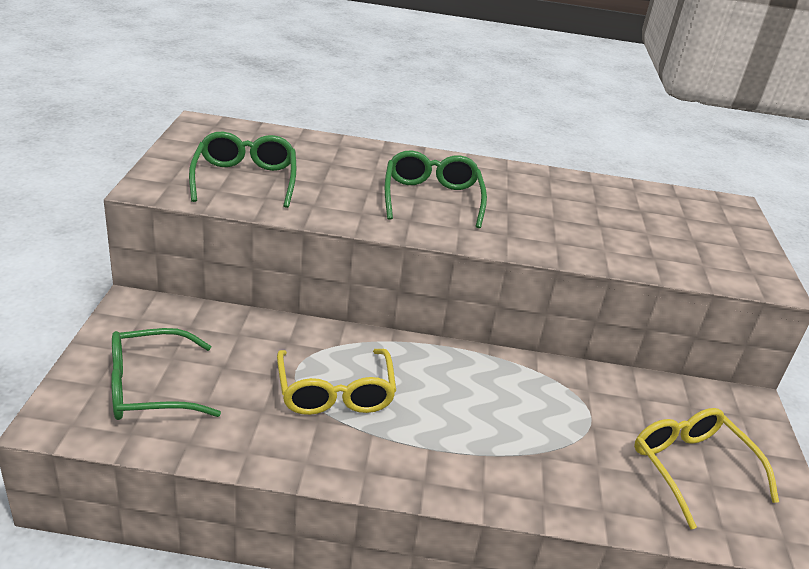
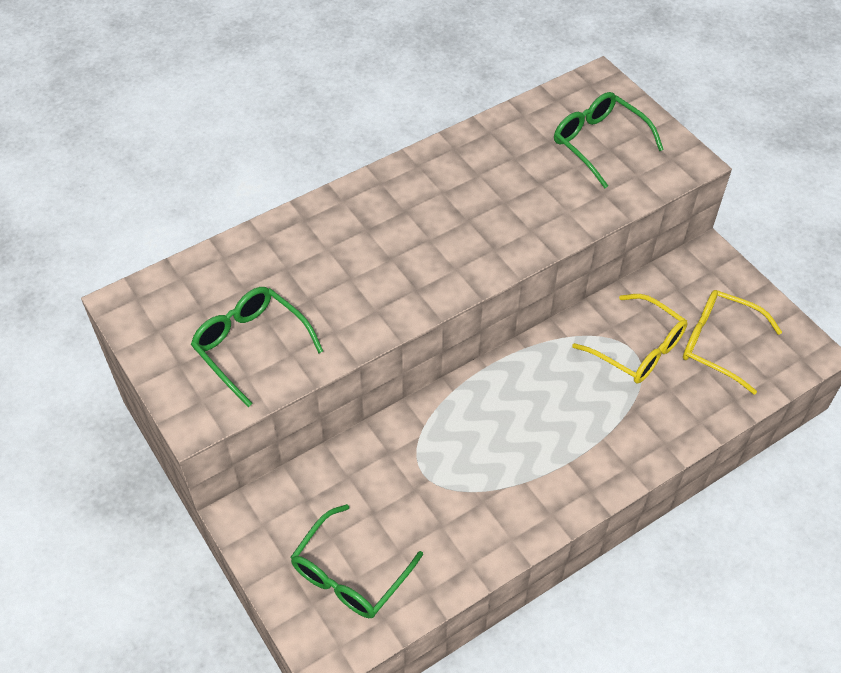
camera: 35 degrees left, 20 degrees up
(335, 393) = (468, 469): yellow glasses -> yellow glasses (638, 349)
(432, 198) = (404, 249): green glasses -> green glasses (598, 143)

